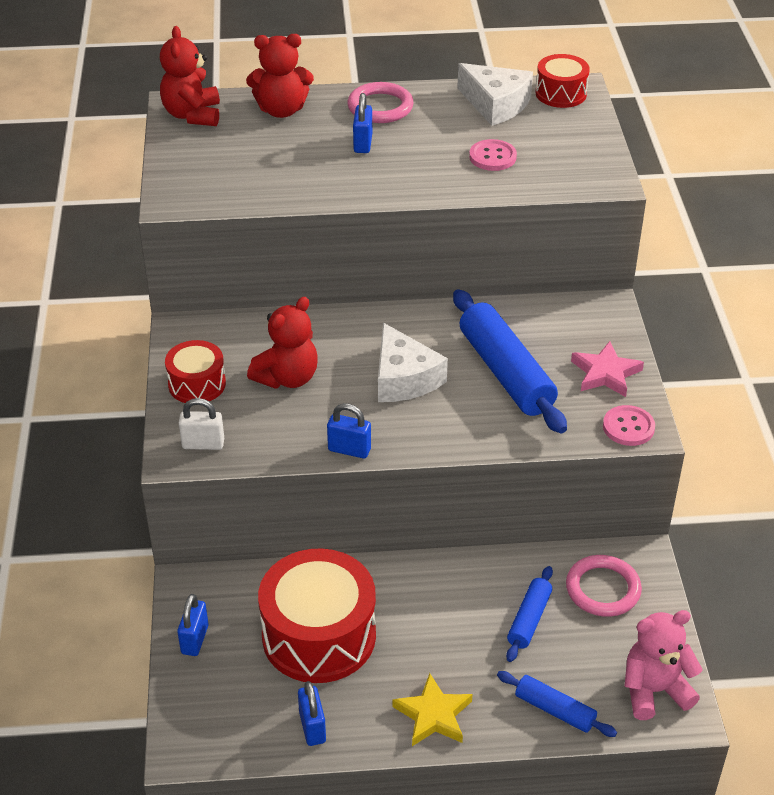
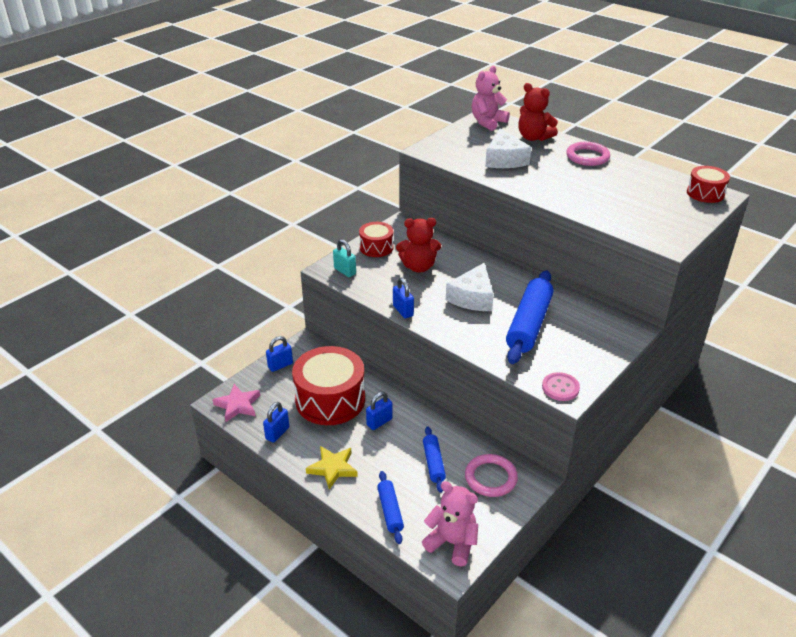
camera: 45 degrees right, 5 degrees down
(192, 115) = (487, 122): red teddy bear -> pink teddy bear
(203, 444) = (345, 271): white padlock -> turquoise padlock
(363, 143) = (553, 167): blue padlock -> blue padlock (379, 422)
(492, 157) = (615, 203): pink button -> none
(496, 104) = (656, 182): white cheese -> white cheese (504, 159)
(529, 619) = (433, 463): blue rolling pin -> blue rolling pin turned 75 degrees counterclockwise
(605, 373) = (585, 356): pink star -> pink star (238, 405)

